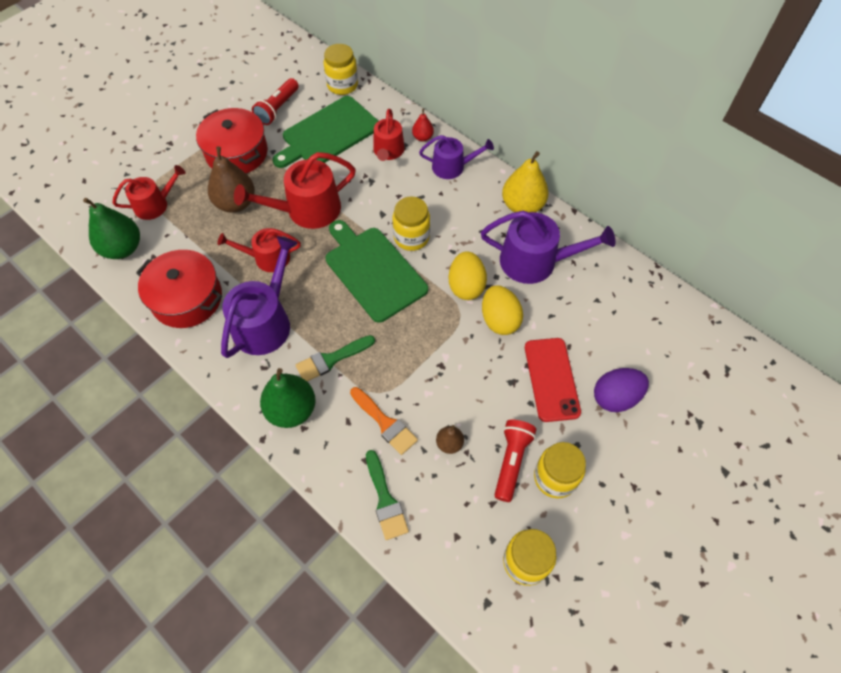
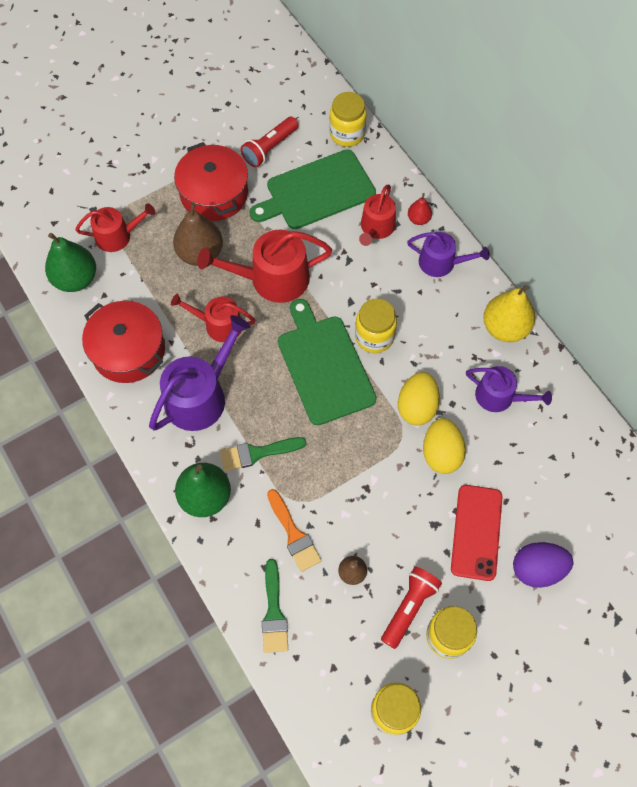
camera: 15 degrees right, 5 degrees up
(535, 261) = (500, 397): purple watering can -> purple watering can, size x0.63

